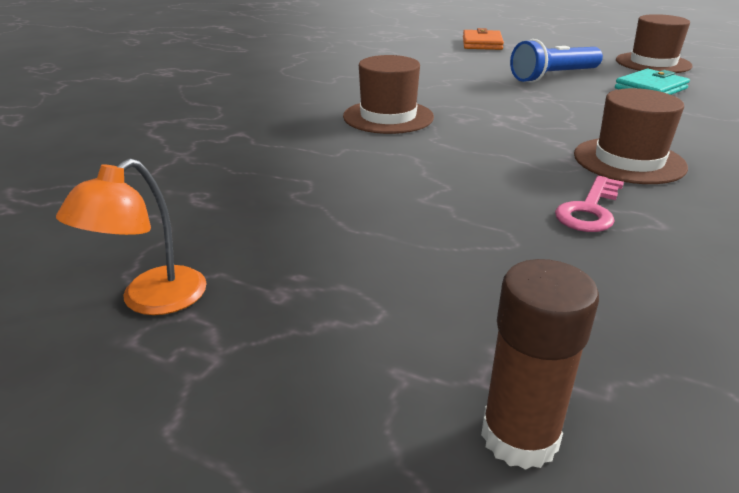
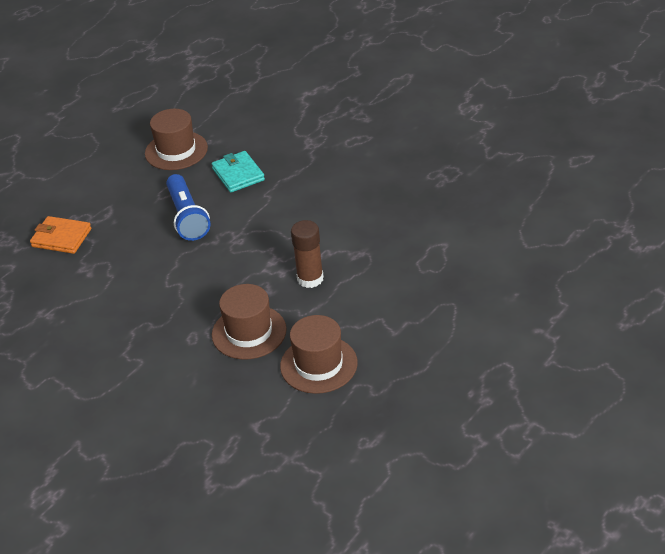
camera: 75 degrees left, 10 degrees up
(151, 300) = (485, 452): orange lamp -> none
(519, 437) = (585, 334): brown glue stick -> brown glue stick (310, 279)
(589, 210) = (423, 266): pink key -> none
(629, 161) = (364, 230): brown hat -> brown hat (318, 364)

